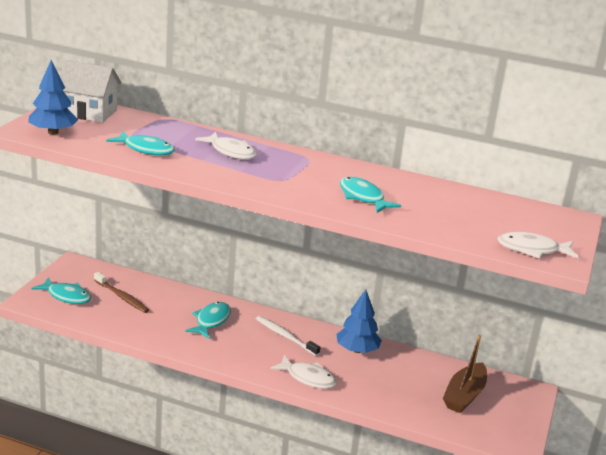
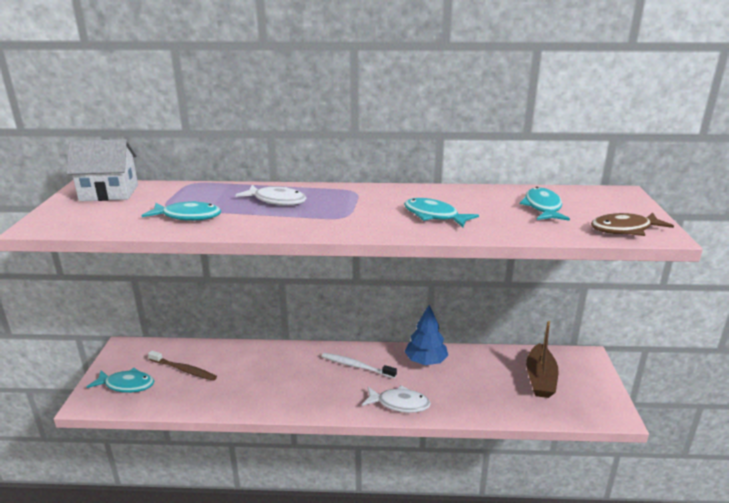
camera: 15 degrees left, 0 degrees up
(53, 132) = (76, 220): blue tree -> none
(211, 321) = (281, 370): turquoise fish -> turquoise fish (542, 207)
(532, 250) = (624, 229): white fish -> brown fish

